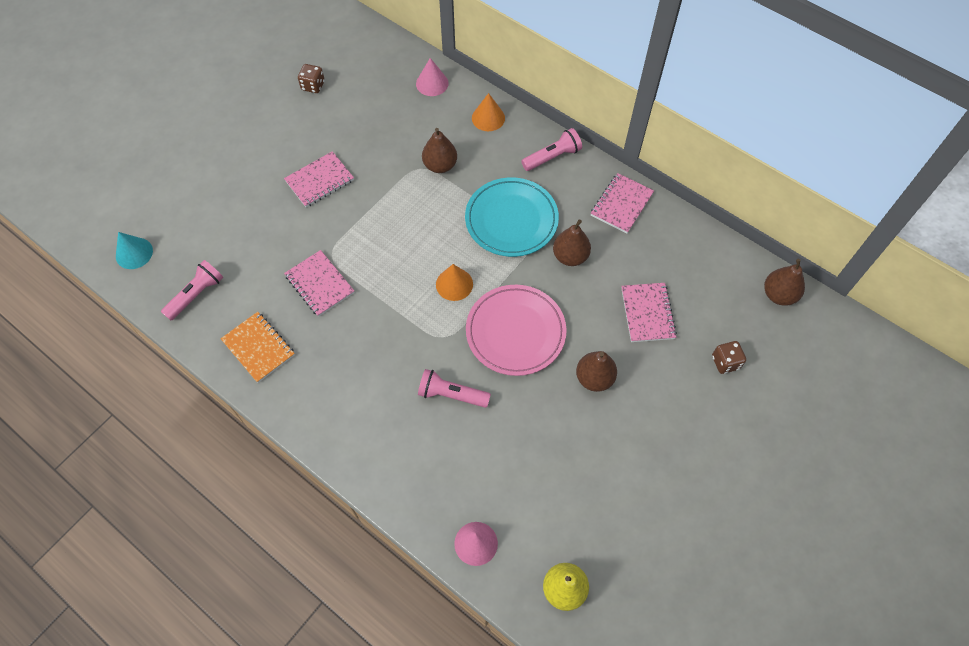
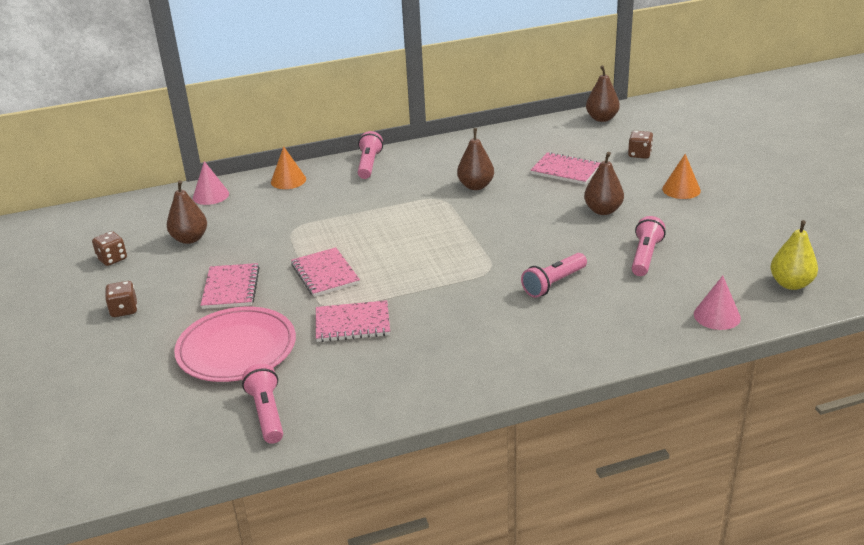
camera: 55 degrees left, 30 degrees down
(134, 253) = (150, 448): turquoise cone -> none
(259, 348) = (384, 386): orange notebook -> none
(260, 137) = (124, 310): none -> brown dice
(440, 165) = (305, 218): brown pear -> brown pear (190, 239)
(454, 284) = (440, 248): orange cone -> orange cone (681, 189)
(511, 220) = (407, 201): turquoise plate -> none
(515, 332) = (522, 232): pink plate -> pink plate (236, 349)
(537, 447) = (645, 256): none -> pink flashlight
(621, 204) = (452, 150): pink notebook -> pink notebook (325, 274)

